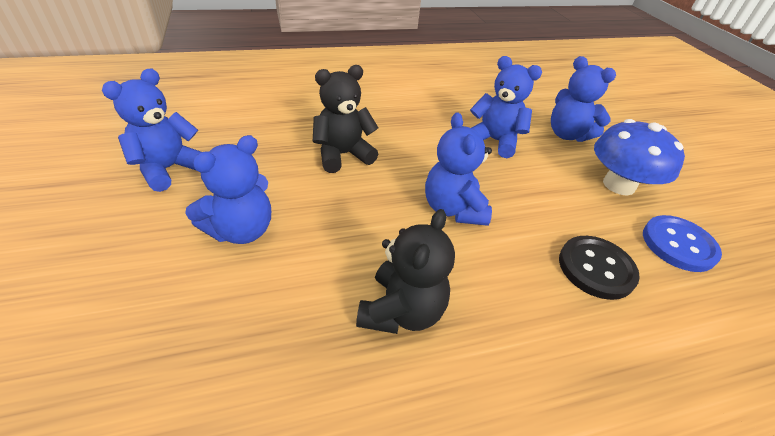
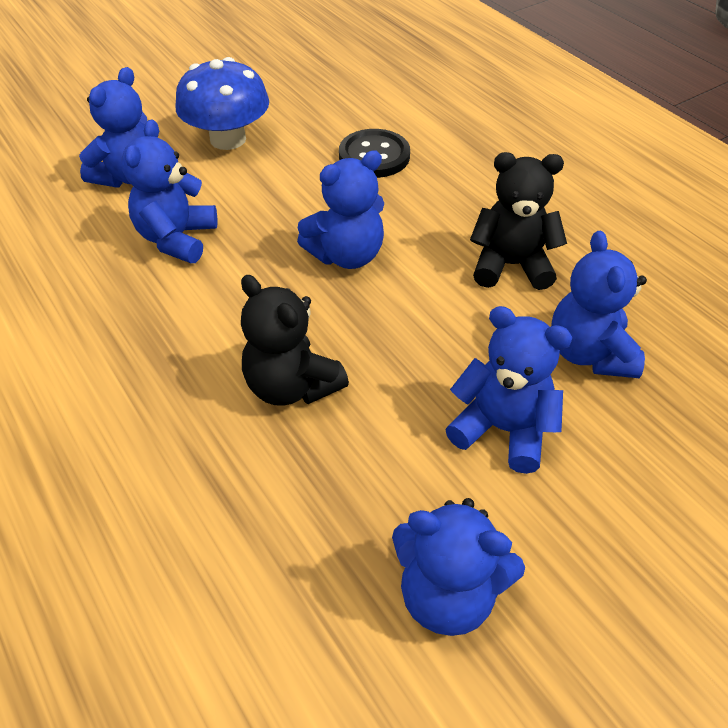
camera: 105 degrees left, 5 degrees up
(265, 318) = (589, 353): none -> blue teddy bear
(678, 245) = (309, 110): blue button -> none

